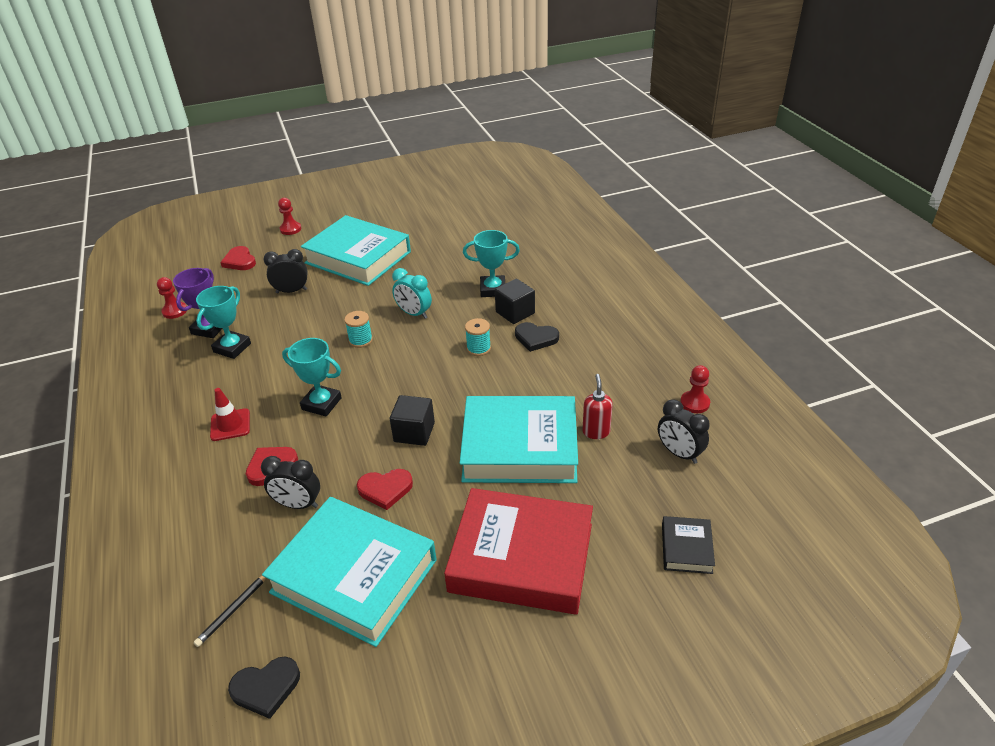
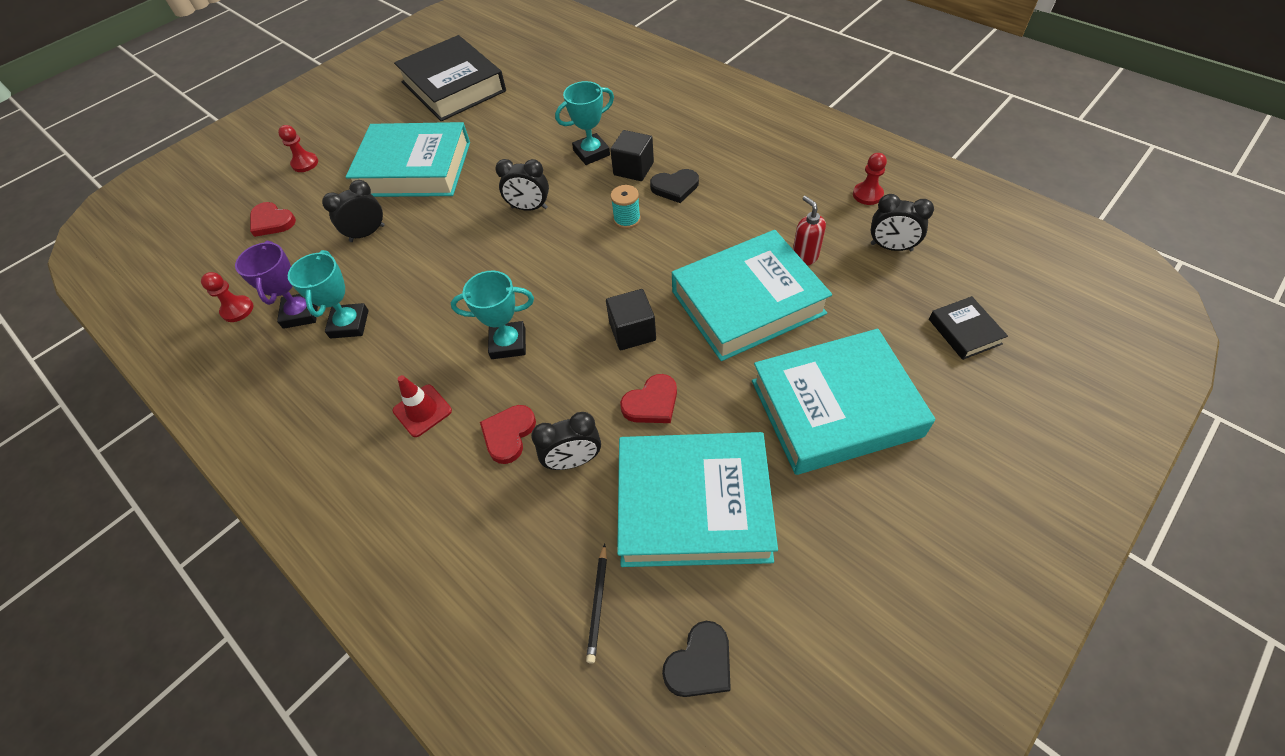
camera: 25 degrees left, 15 degrees up
(360, 340) = (494, 258): turquoise spool -> none
(414, 314) = (529, 208): turquoise clock -> black clock
(432, 208) = (453, 86): none -> black book
(521, 558) = (835, 408): red book -> turquoise book

